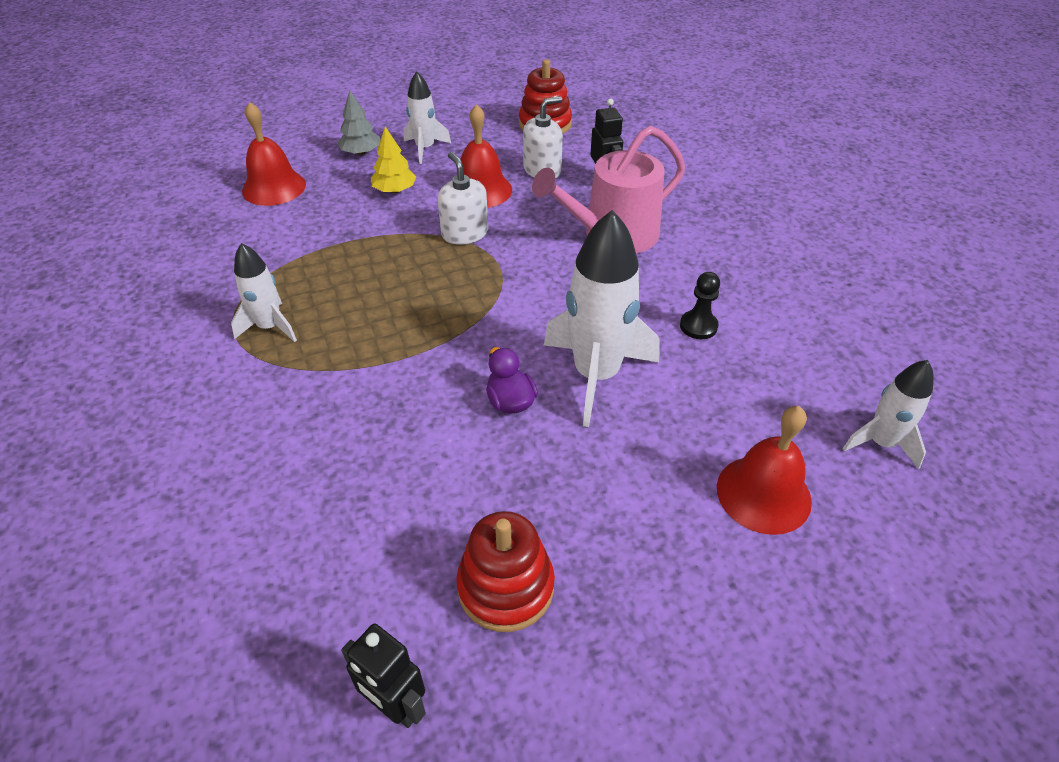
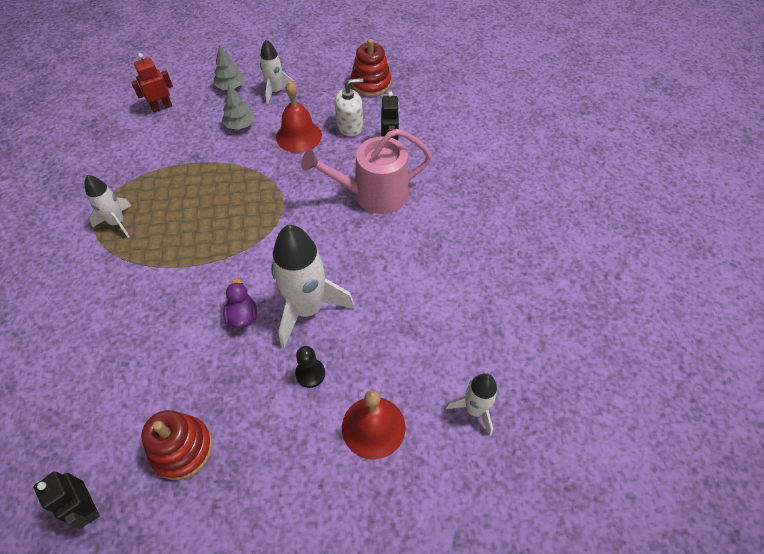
camera: 15 degrees right, 10 degrees up
(274, 187) = (161, 107): red bell -> red robot
(394, 190) = (240, 125): yellow tree -> grey tree
(464, 233) = (271, 172): white soap dispenser -> none
(698, 326) = (396, 285): black pawn -> black pawn (310, 373)

